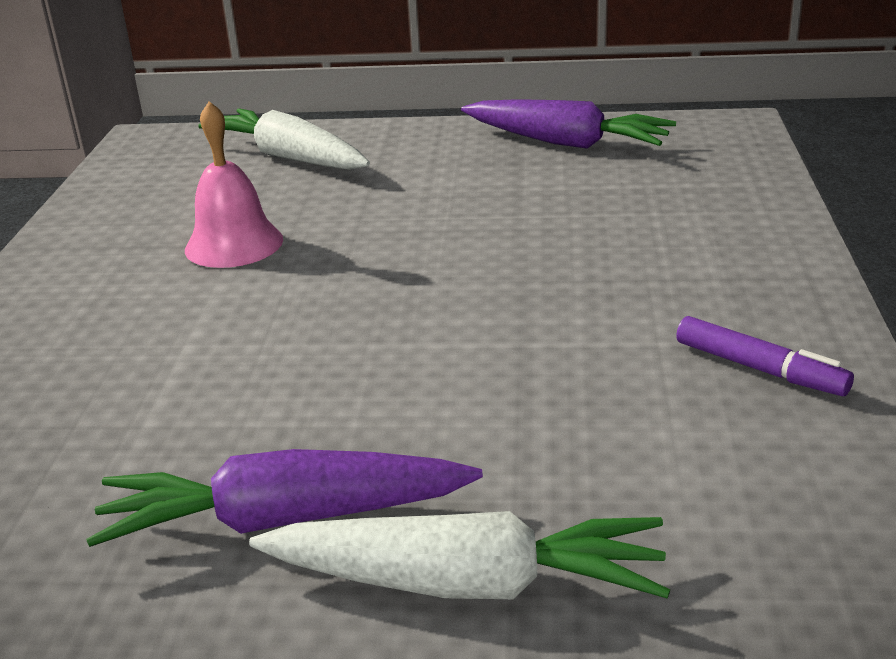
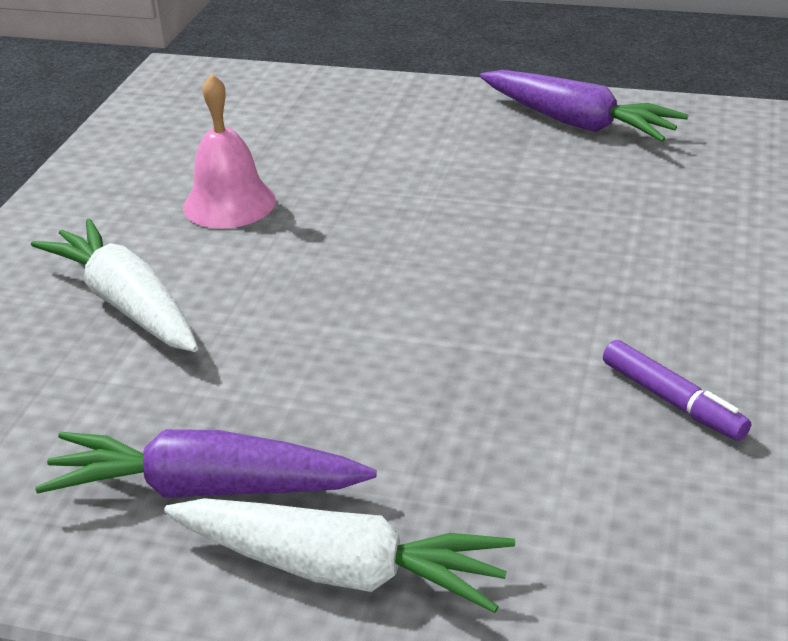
camera: 10 degrees right, 5 degrees up
(289, 158) = (305, 111): white carrot -> white carrot (127, 304)

